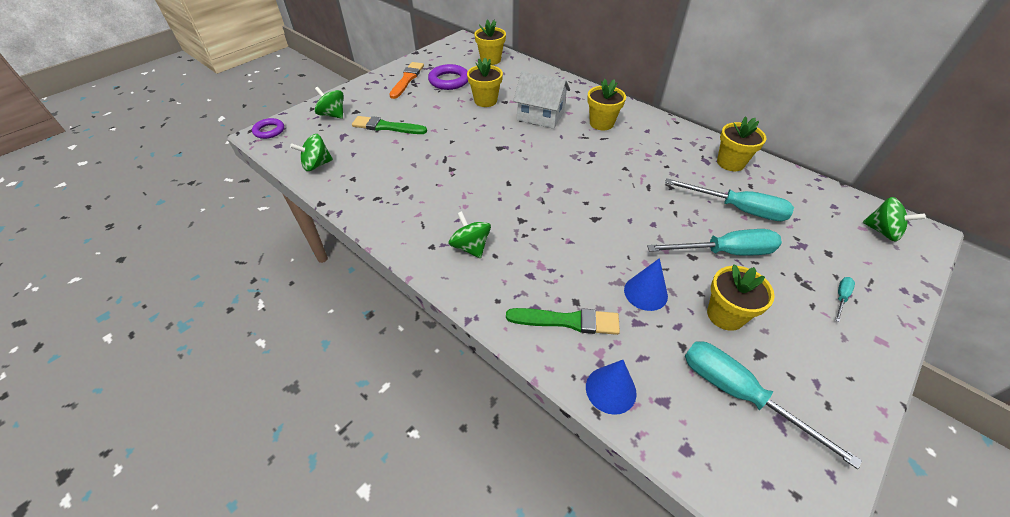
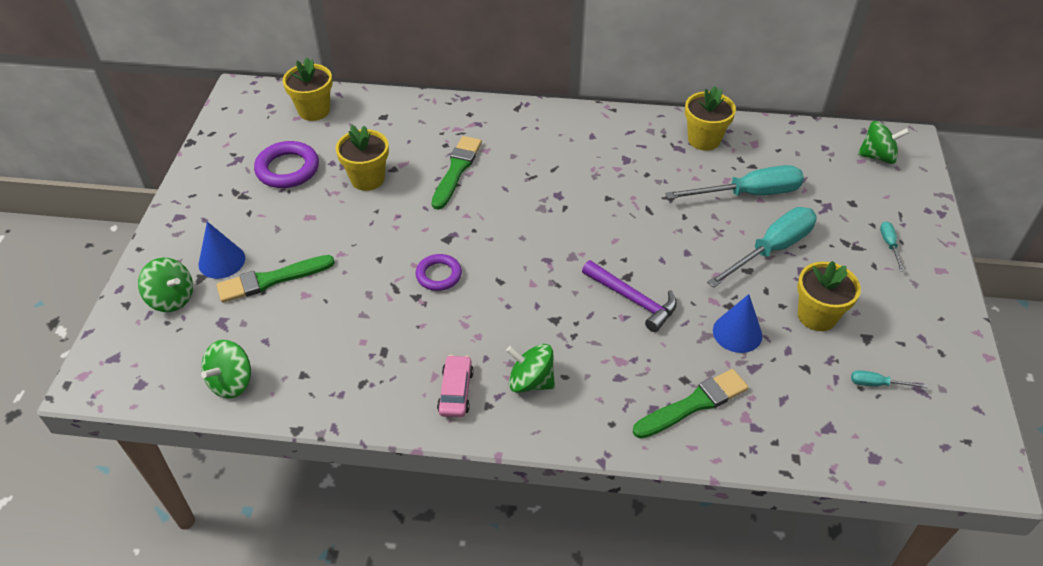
camera: 35 degrees left, 0 degrees up
(269, 131) = (99, 370): purple ring -> purple ring (439, 275)
(333, 115) = (172, 298): green spinning top -> green spinning top turned 150 degrees counterclockwise
(407, 79) = (224, 193): orange brush -> none
(421, 229) = (456, 391): none -> pink car
(540, 116) = (456, 170): white house -> green brush
(585, 233) = (632, 299): none -> purple hammer
(601, 123) = (535, 149): yellow flower pot -> none
(610, 389) = (781, 445): blue cone -> blue cone (222, 261)
(739, 394) = (877, 384): turquoise screwdriver -> turquoise screwdriver, size x0.44

